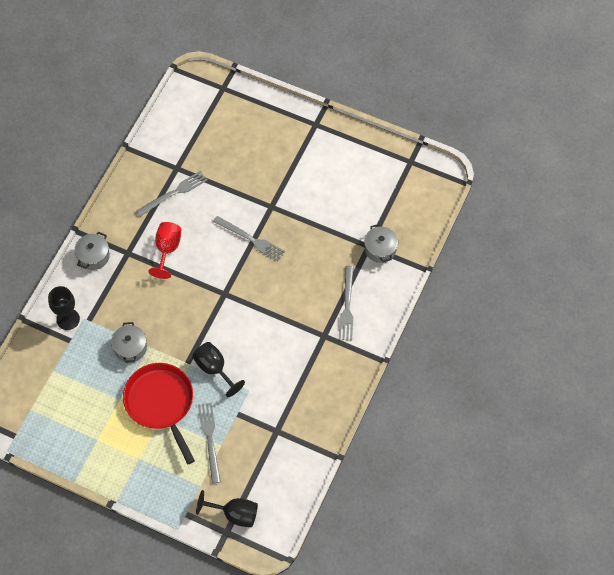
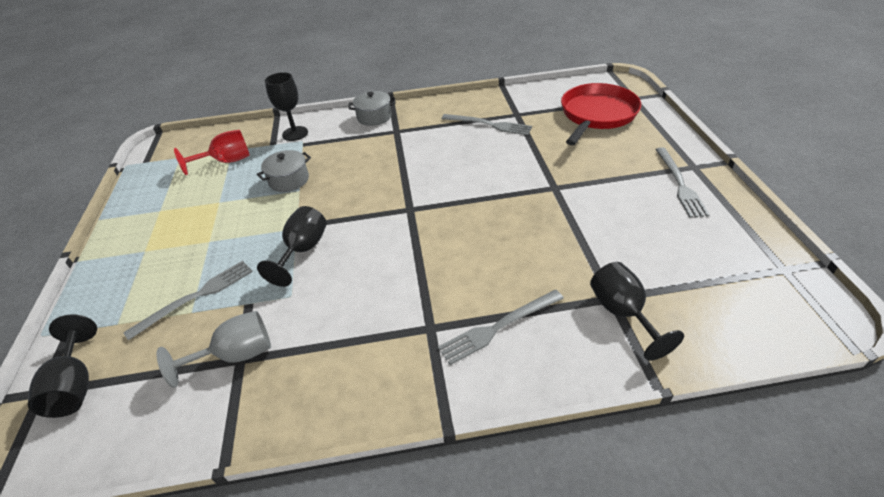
camera: 60 degrees right, 20 degrees down
(161, 403) = (230, 232): red pan -> red pan (597, 114)
(167, 249) = (424, 149): red goblet -> red goblet (226, 161)
(251, 239) = (497, 194): grey fork -> grey fork (680, 184)
(272, 432) = (236, 355): none -> grey goblet
(380, 249) = (622, 313): grey pot -> black goblet

